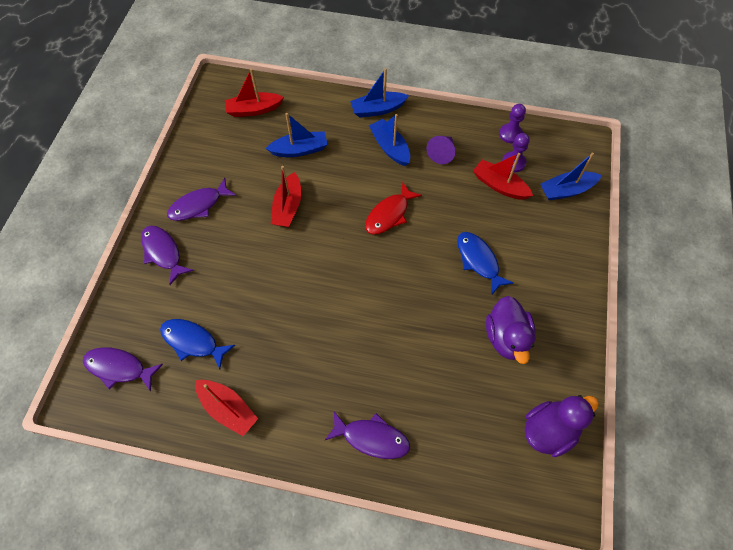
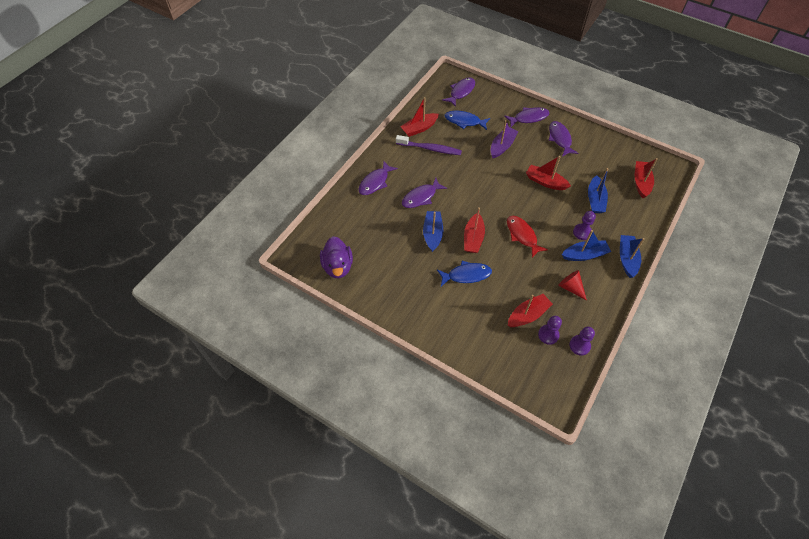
camera: 110 degrees right, 5 degrees down
(193, 342) = (464, 121): blue fish -> blue fish turned 120 degrees counterclockwise
(235, 274) = (502, 146): none -> purple boat
(270, 376) = (430, 149): none -> purple toothbrush
(357, 155) = (582, 232): none -> purple pawn
(375, 357) = (421, 197): none -> purple fish
(418, 268) = (473, 238): none -> red boat
(442, 153) = (570, 287): purple cone -> red cone
(506, 338) = (404, 268): purple duck -> none
(566, 190) = (509, 362): blue boat -> blue boat (432, 234)

